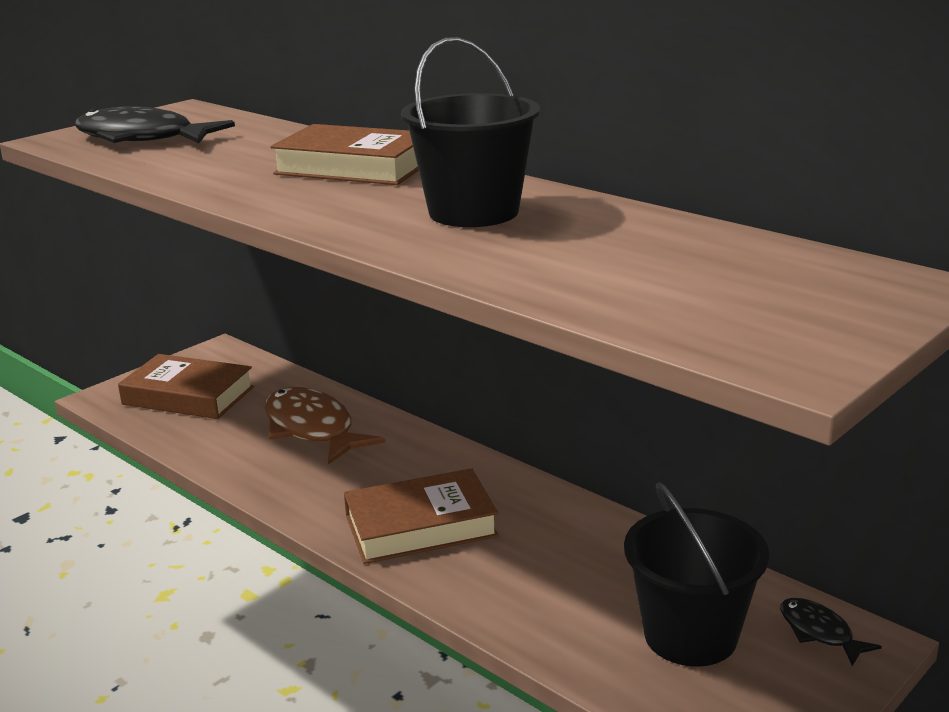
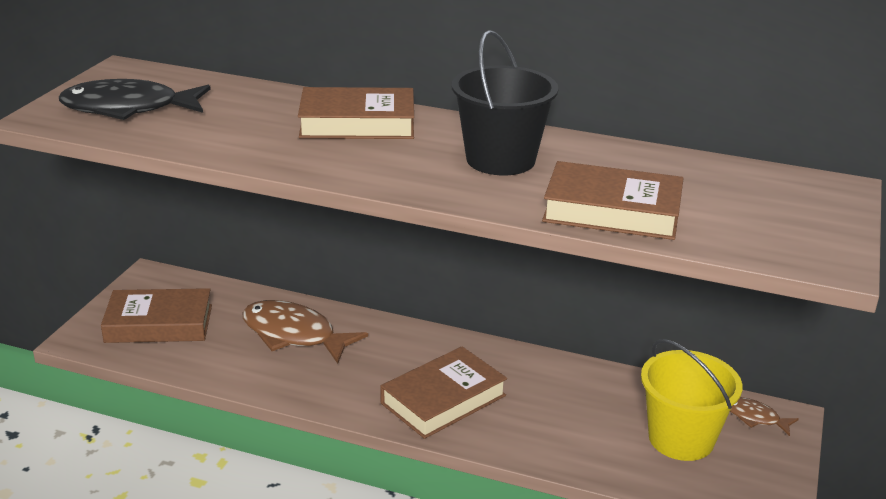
camera: 25 degrees left, 5 degrees up
(548, 274) = (612, 211): none -> brown book
(690, 635) = (681, 439): black bucket -> yellow bucket
(819, 632) = (755, 417): black fish -> brown fish

